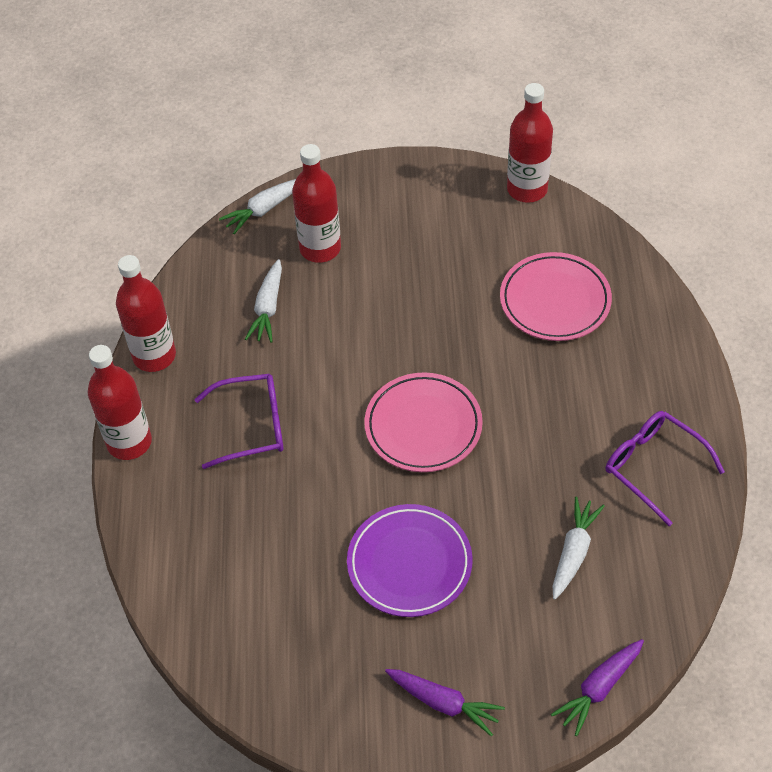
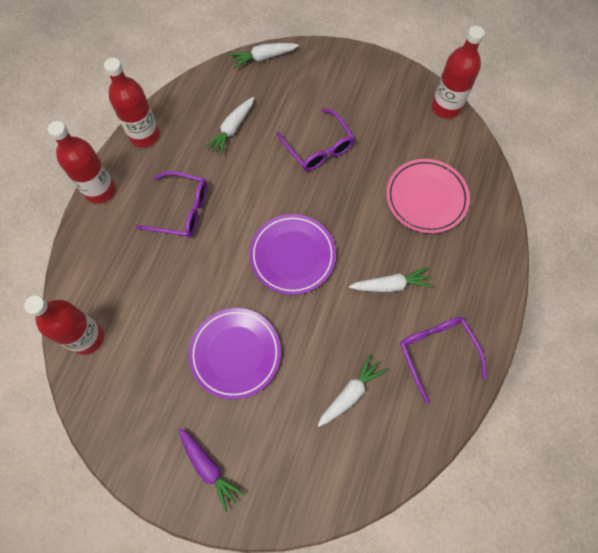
camera: 20 degrees right, 15 degrees up
(320, 248) = (286, 99): red bottle -> red bottle (87, 338)
(391, 290) = (318, 147): none -> purple glasses
(423, 426) = (292, 255): pink plate -> purple plate
(561, 414) = (390, 285): none -> white carrot
(599, 688) = (318, 505): purple carrot -> none

